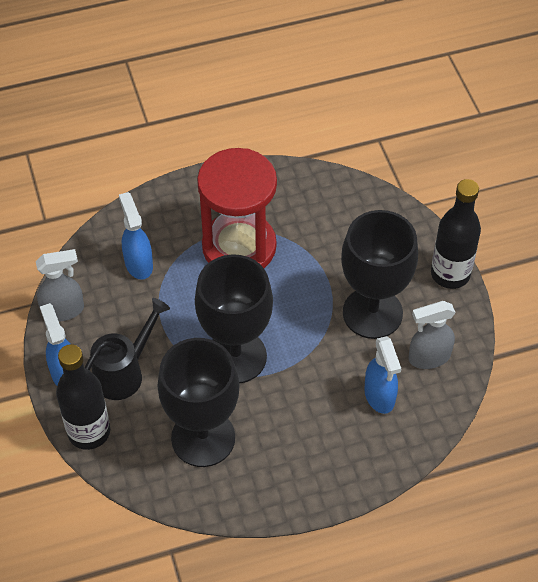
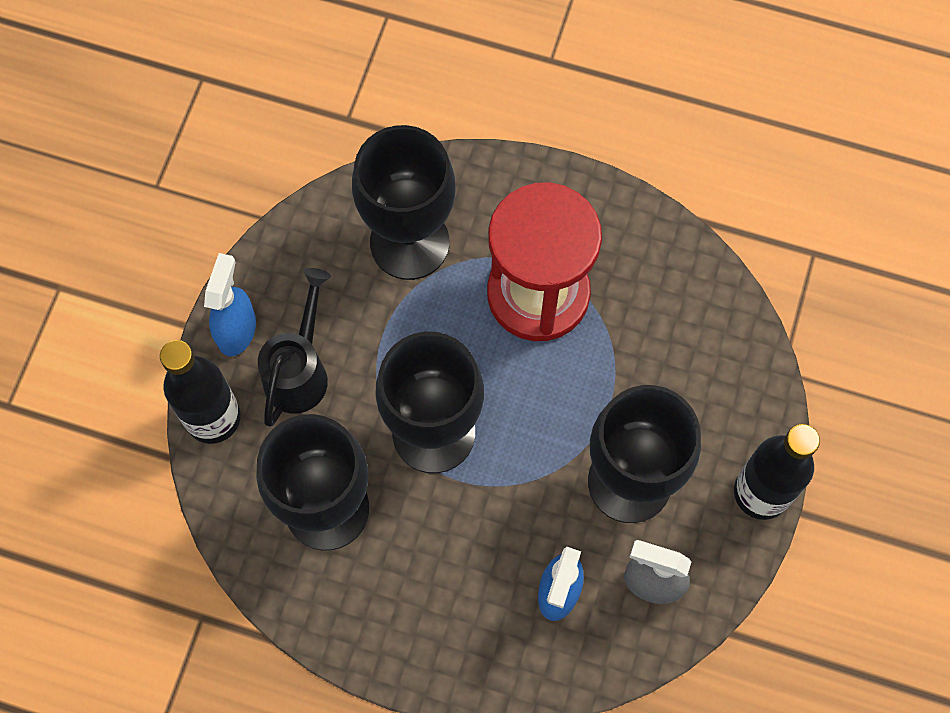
camera: 35 degrees right, 15 degrees up
(63, 310) = (288, 249): grey spray bottle -> none
(124, 372) = (300, 370): black watering can -> black watering can turned 60 degrees counterclockwise
(138, 264) = (409, 242): blue spray bottle -> black goblet

